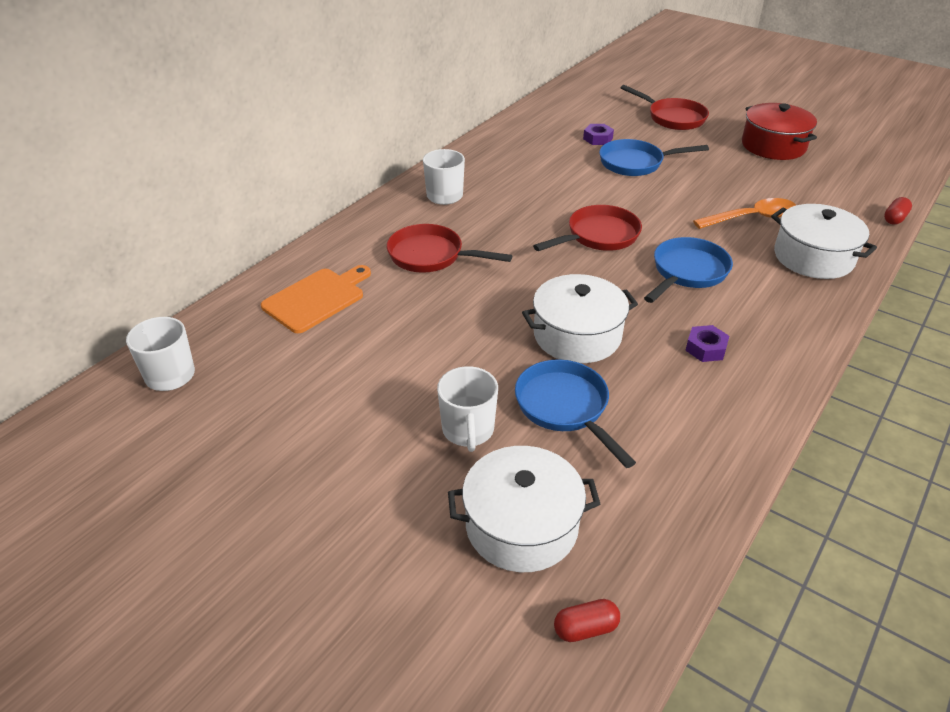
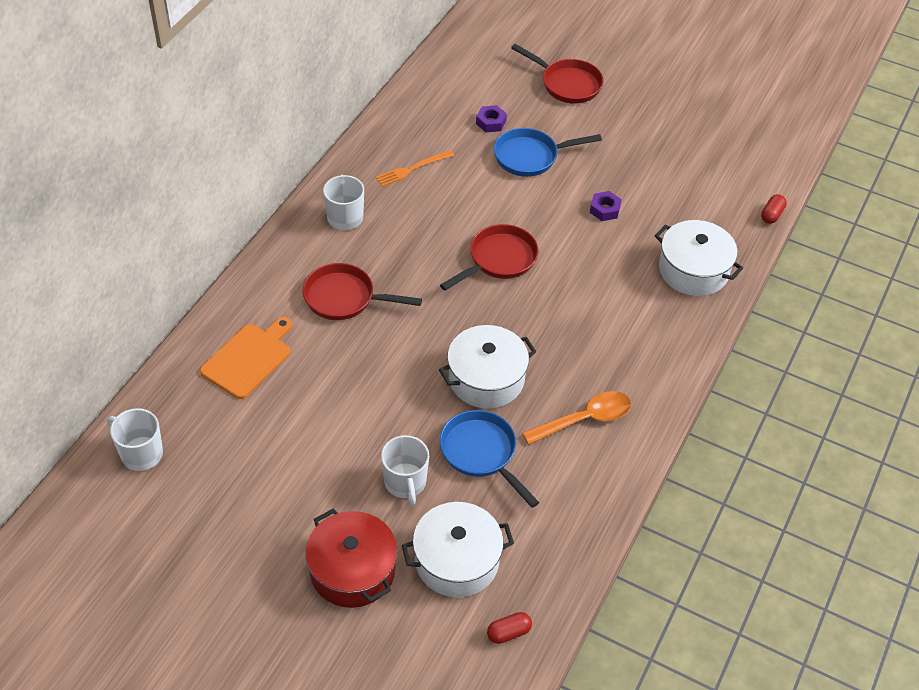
camera: 10 degrees left, 10 degrees up
(517, 165) = (412, 169): none -> orange fork
(687, 272) = (580, 298): blue pan -> none
(705, 348) = (595, 382): purple nut -> purple nut (605, 209)
(751, 218) = (641, 224): orange spoon -> orange spoon (584, 419)
(773, 146) = (667, 121): red pot -> red pot (352, 570)

